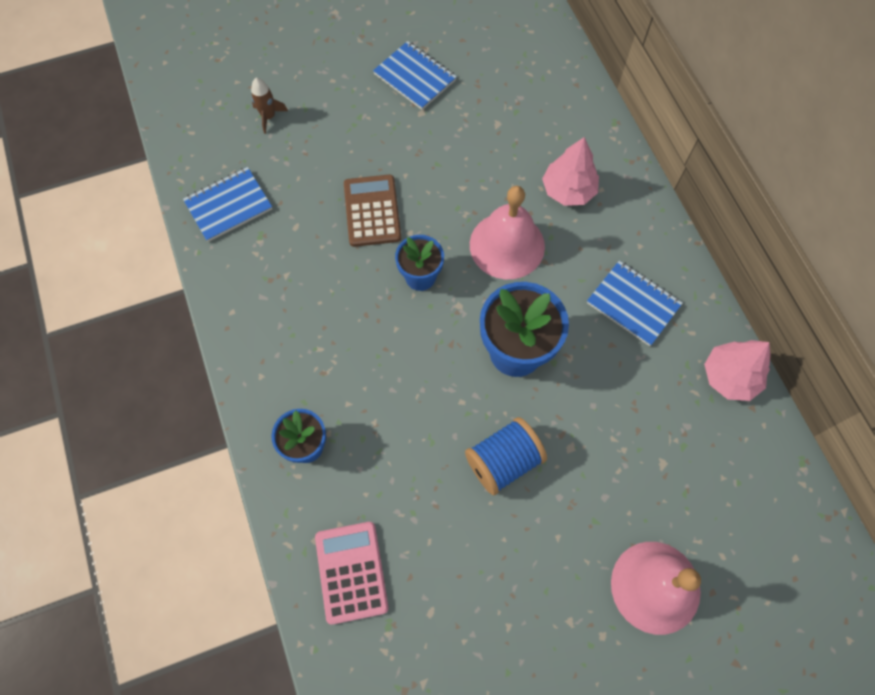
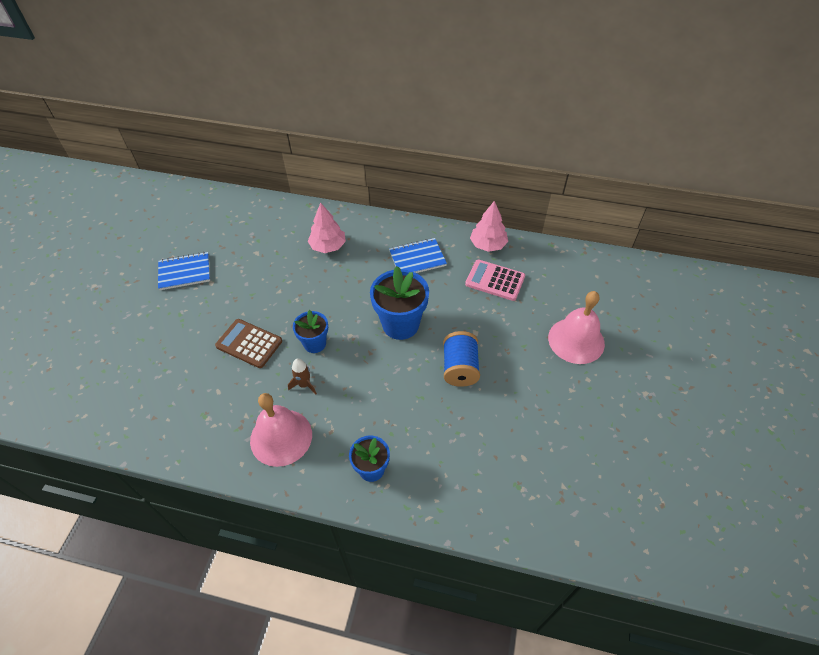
camera: 55 degrees left, 15 degrees down
(228, 205) = (163, 422): blue notebook -> none
(268, 117) = (125, 363): brown rocket -> brown rocket (304, 384)
(351, 572) = (471, 488): pink calculator -> pink calculator (495, 280)
(507, 245) = (334, 291): pink bell -> pink bell (281, 437)

